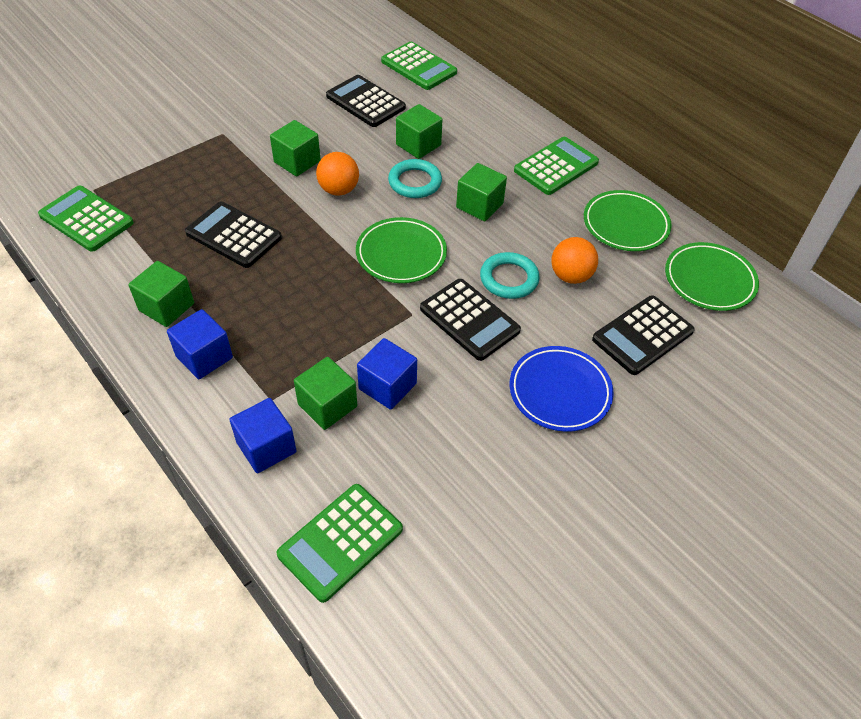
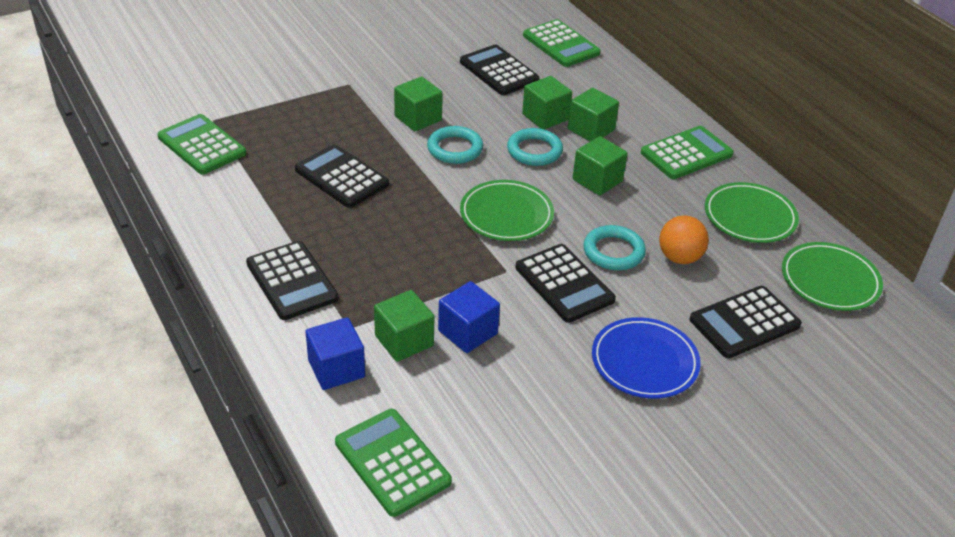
camera: 10 degrees right, 10 degrees down
(166, 307) = (264, 232): green cube -> green cube (591, 129)
(204, 357) = (292, 281): blue cube -> black calculator
(339, 190) = (455, 149): orange ball -> turquoise ring
(340, 542) = (392, 462): green calculator -> green calculator turned 90 degrees clockwise

